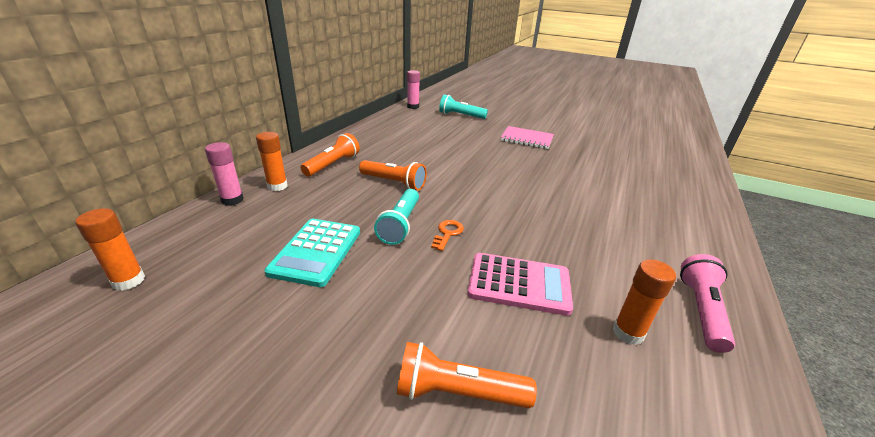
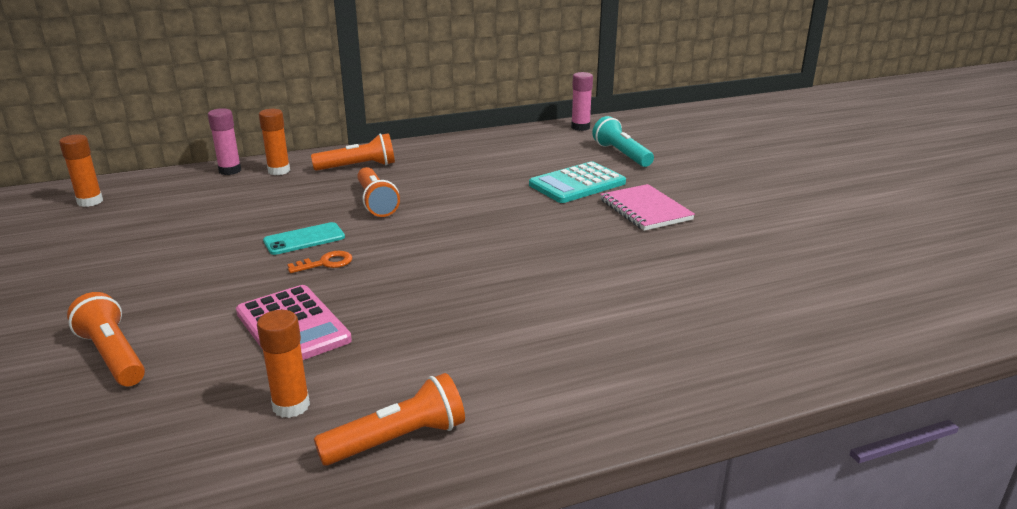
camera: 45 degrees right, 5 degrees down
(316, 252) = (209, 231): turquoise calculator -> turquoise calculator (577, 184)
(400, 225) = (304, 239): turquoise flashlight -> turquoise phone
(701, 310) = (398, 439): pink flashlight -> orange flashlight

